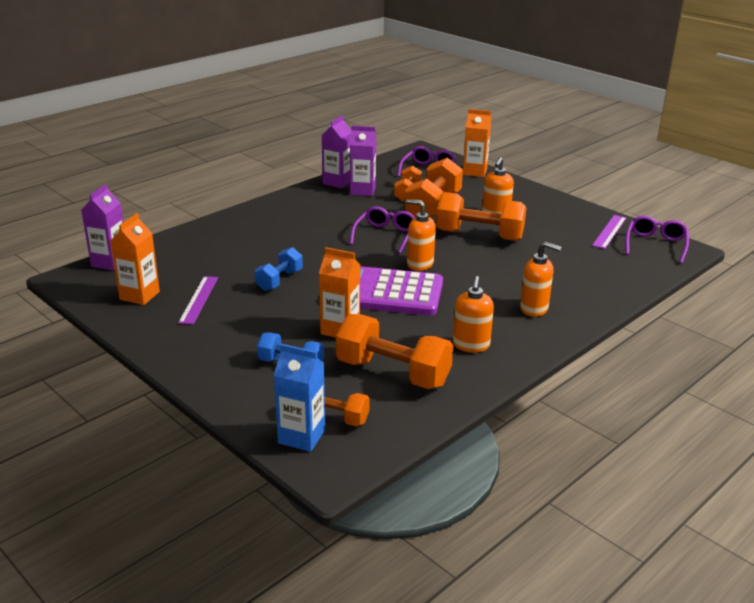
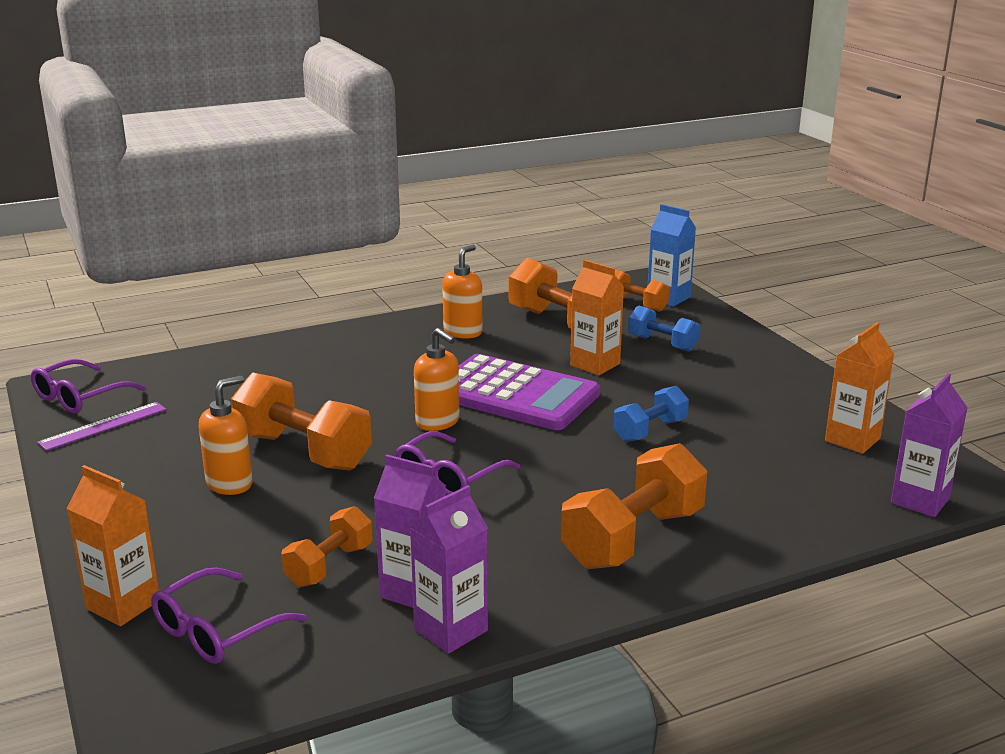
camera: 160 degrees left, 5 degrees down
(199, 299) = (767, 422): purple ruler -> none
(433, 207) = (314, 522): orange dumbbell -> orange dumbbell (633, 538)
(534, 309) = (354, 352): orange soap dispenser -> none

